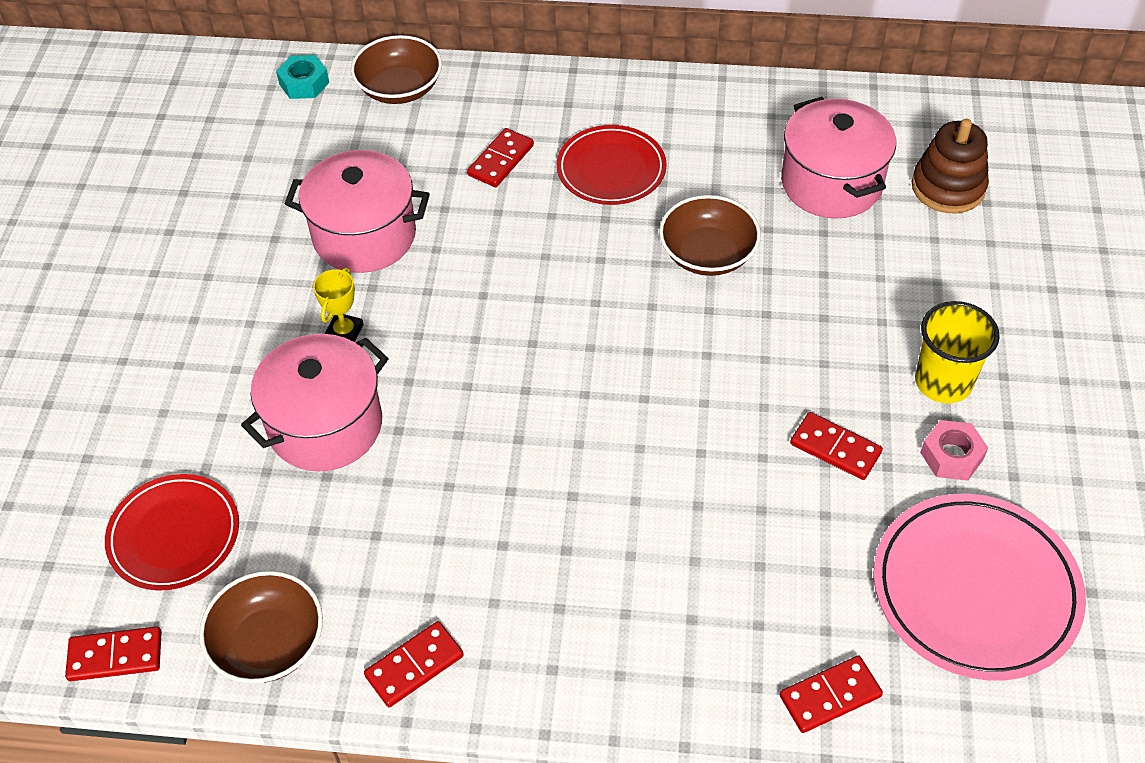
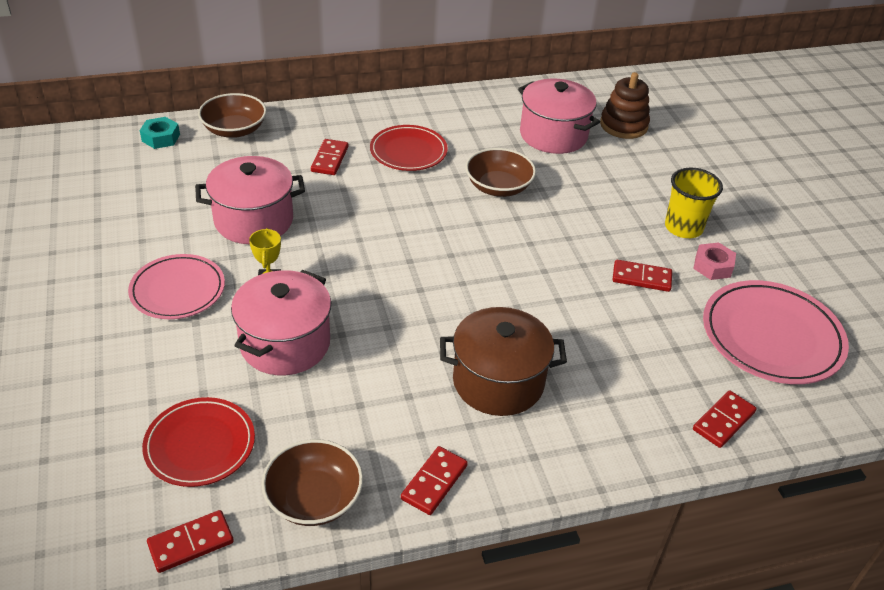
camera: 25 degrees left, 10 degrees down
(234, 317) = (178, 290): none -> pink plate
(559, 552) = (498, 382): none -> brown pot

